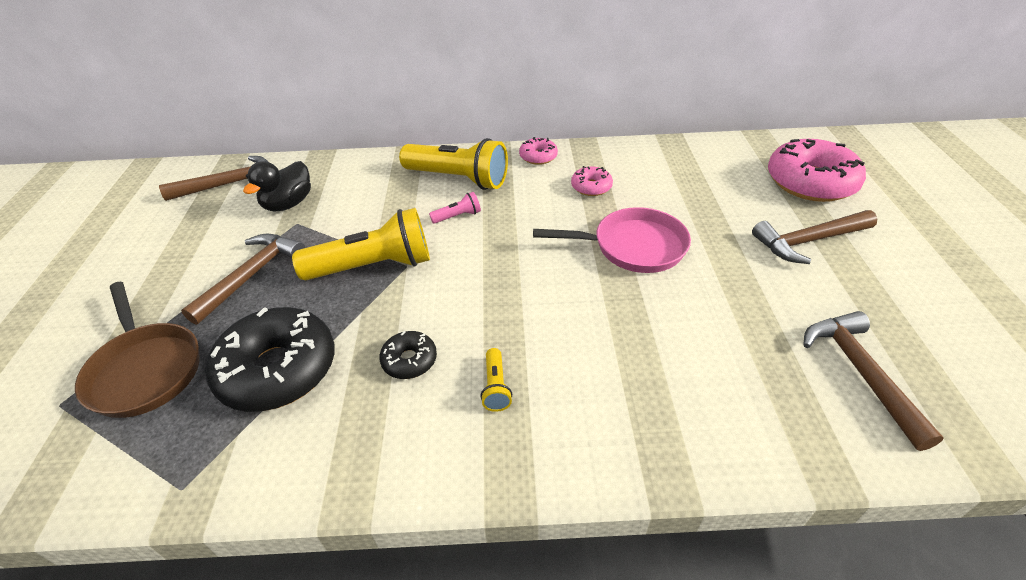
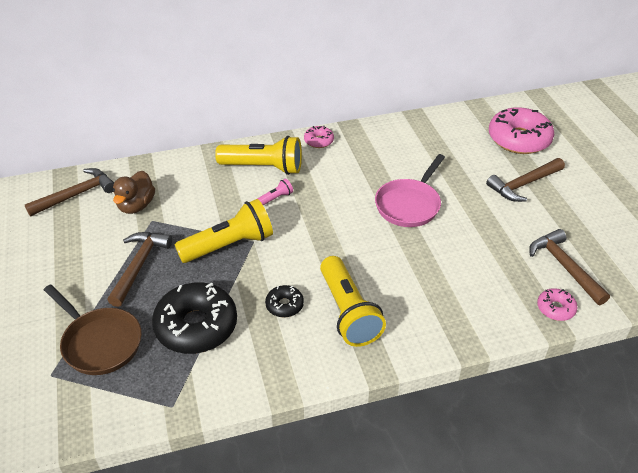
camera: 15 degrees left, 0 degrees up
(288, 204) = (136, 205): black duck -> brown duck
(495, 387) = (348, 312): yellow flashlight -> yellow flashlight, size x2.32
(591, 187) = (366, 162): pink donut -> pink donut (555, 308)
(633, 247) = (409, 204): pink pan -> pink pan turned 135 degrees clockwise

